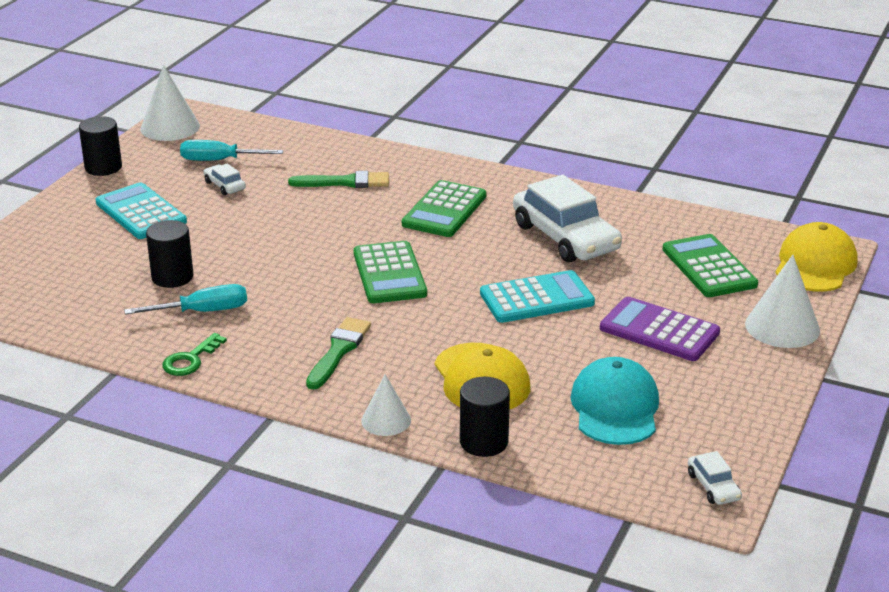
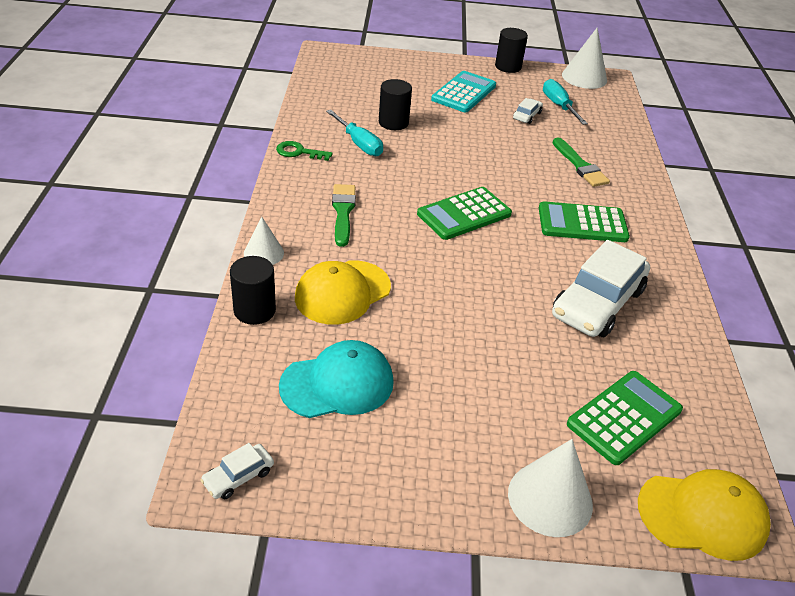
camera: 65 degrees right, 10 degrees up
(339, 351) = (343, 212): green brush -> green brush turned 90 degrees counterclockwise
(537, 298) = (482, 303): turquoise calculator -> none
(659, 330) = (481, 395): purple calculator -> none

